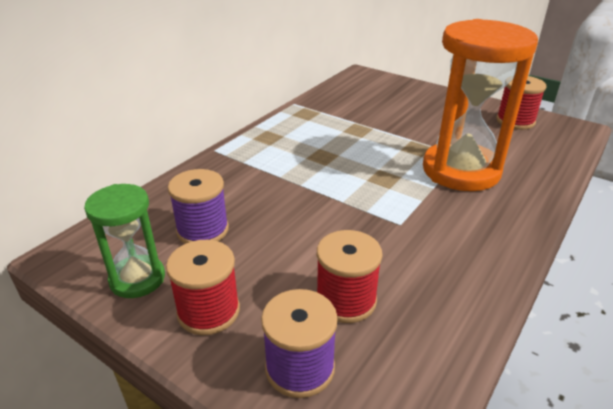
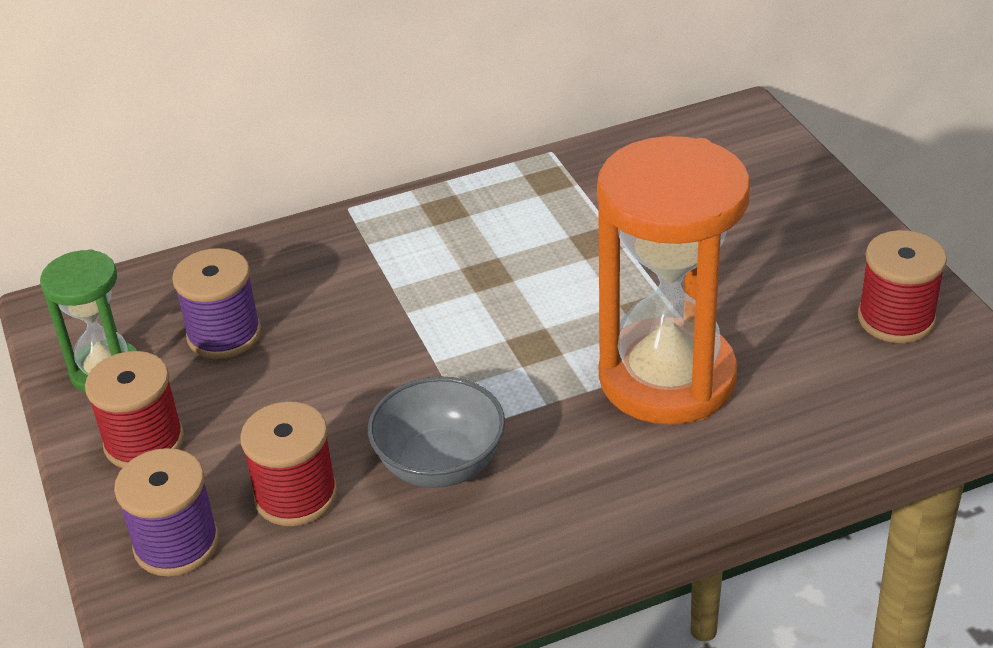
camera: 35 degrees right, 5 degrees up
(407, 248) = (440, 464): none -> grey bowl

